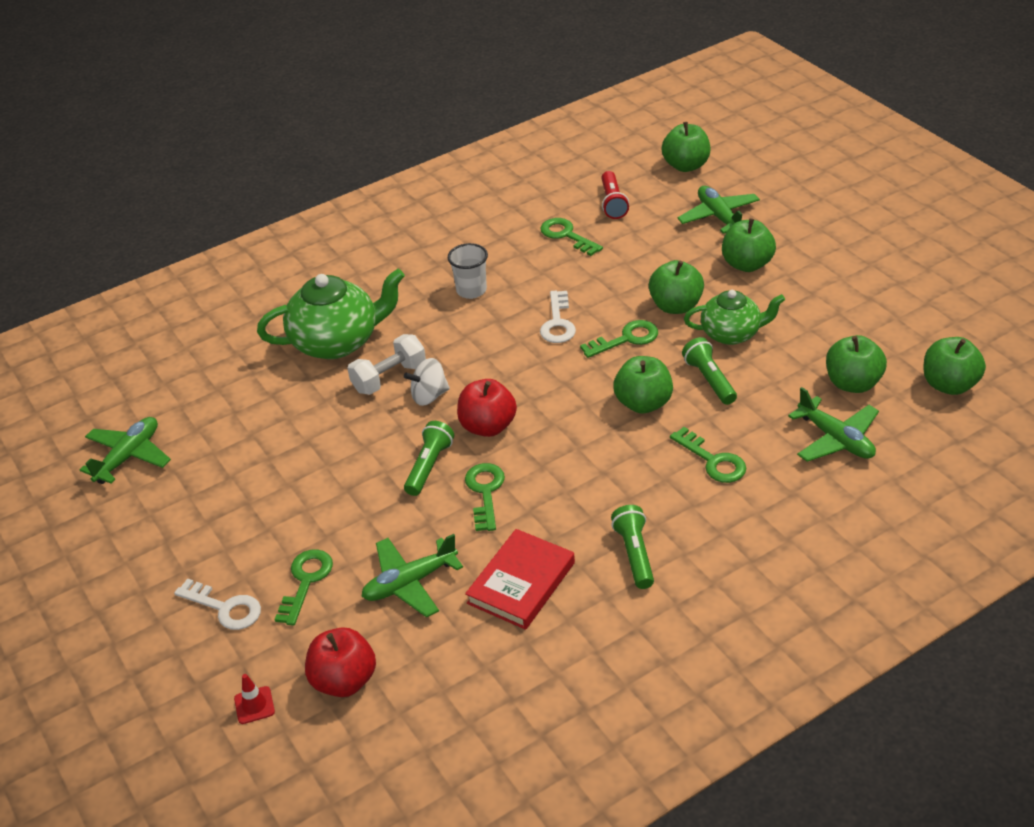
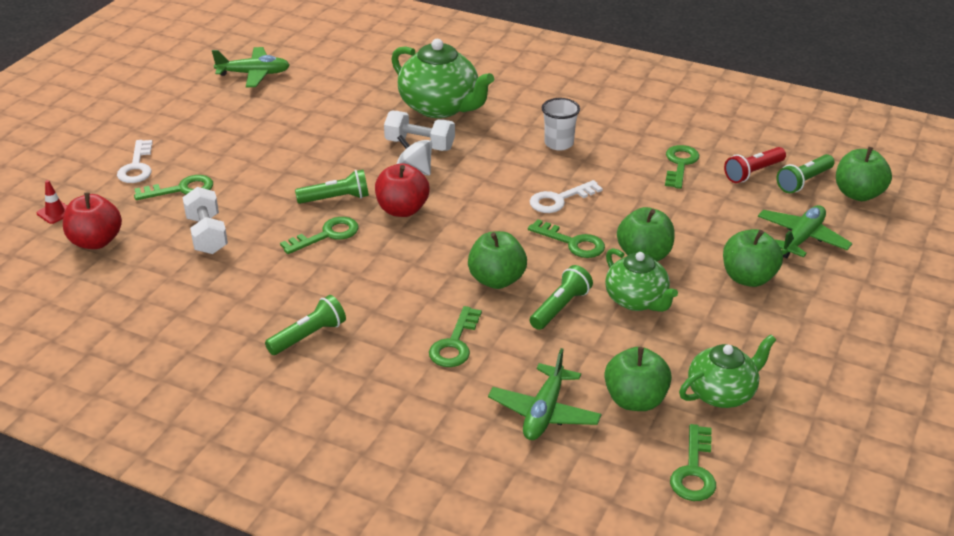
camera: 55 degrees right, 5 degrees down
(410, 583) = (207, 235): green plane -> white dumbbell
(521, 583) = (239, 288): red book -> none
(647, 183) = (804, 181): none -> green flashlight
(873, 335) = (722, 393): none -> green teapot
(949, 385) = (694, 471): green apple -> green key

